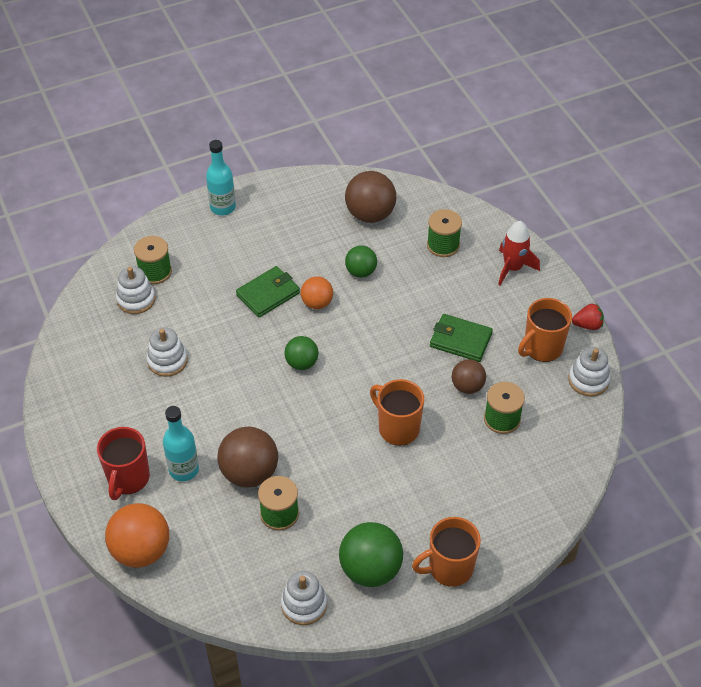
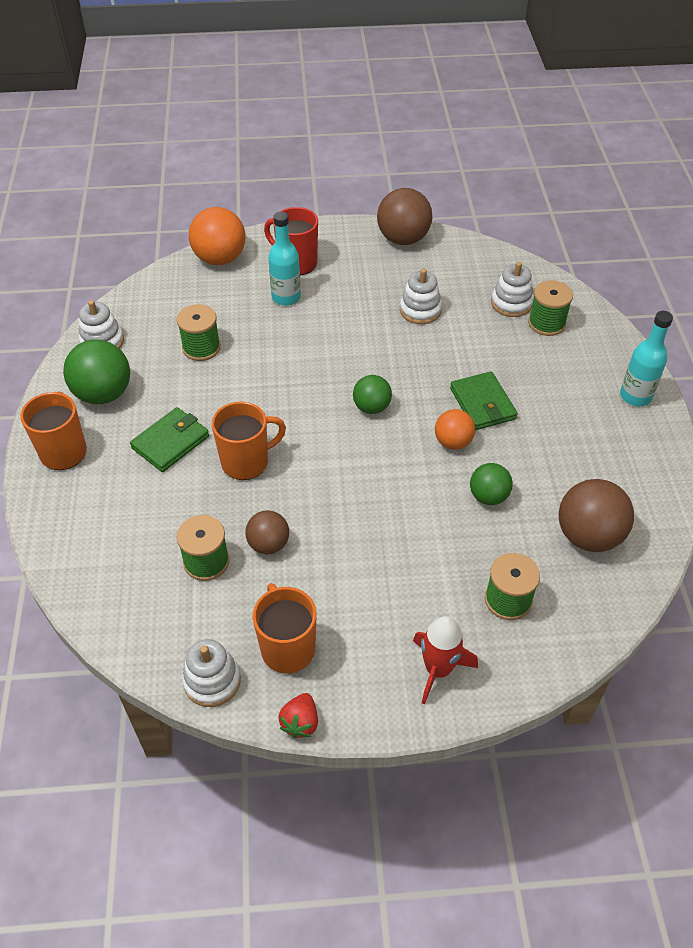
camera: 110 degrees right, 0 degrees up
(249, 473) = (257, 338): brown ball -> brown ball (403, 239)
(460, 340) = (339, 562): green wallet -> green wallet (170, 442)

